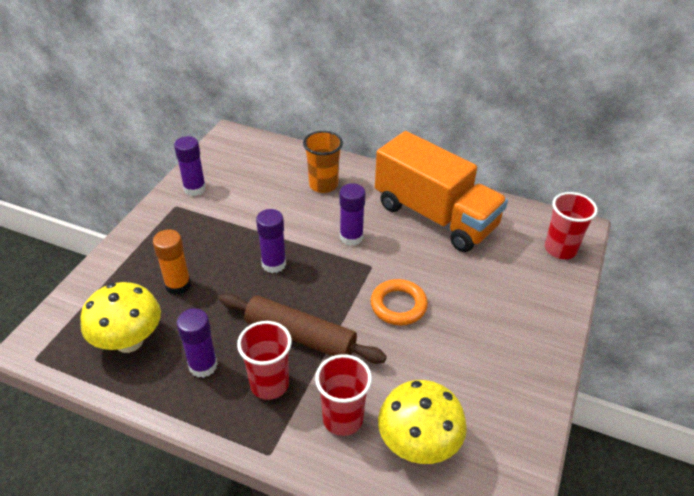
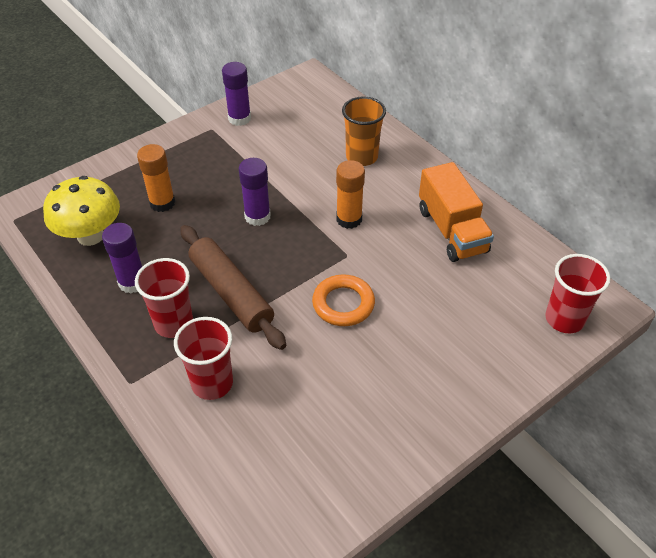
camera: 30 degrees right, 5 degrees up
(351, 237) = (349, 219): purple glue stick -> orange glue stick
(418, 444) = (261, 438): yellow mushroom -> none
(435, 216) = (451, 230): orange truck -> orange truck, size x0.65

